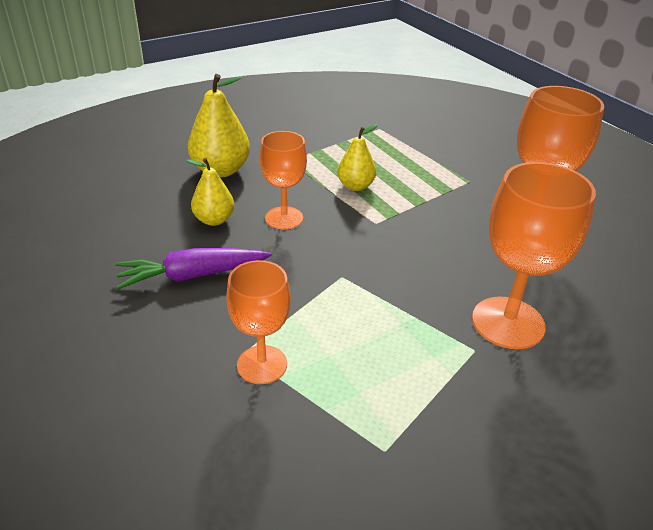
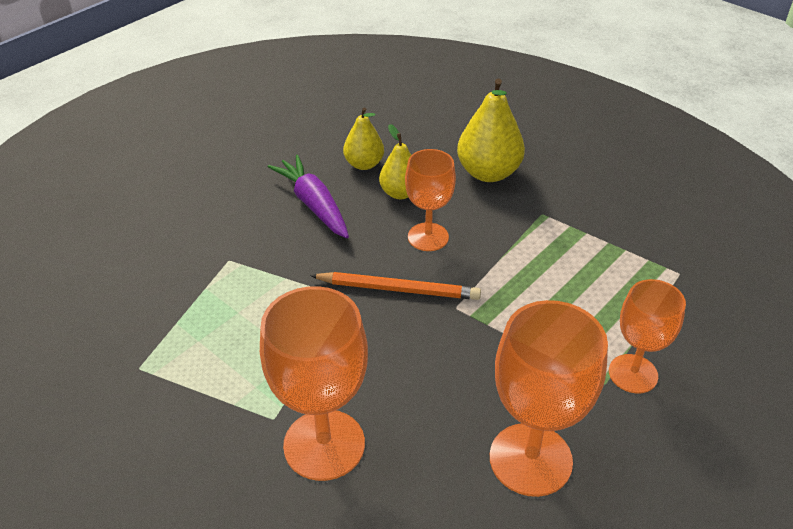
camera: 75 degrees right, 5 degrees up
(262, 364) = (217, 274): orange goblet -> orange goblet (633, 374)
(342, 247) = (398, 289): none -> orange pencil
(355, 186) = (522, 277): yellow pear -> yellow pear (364, 164)

